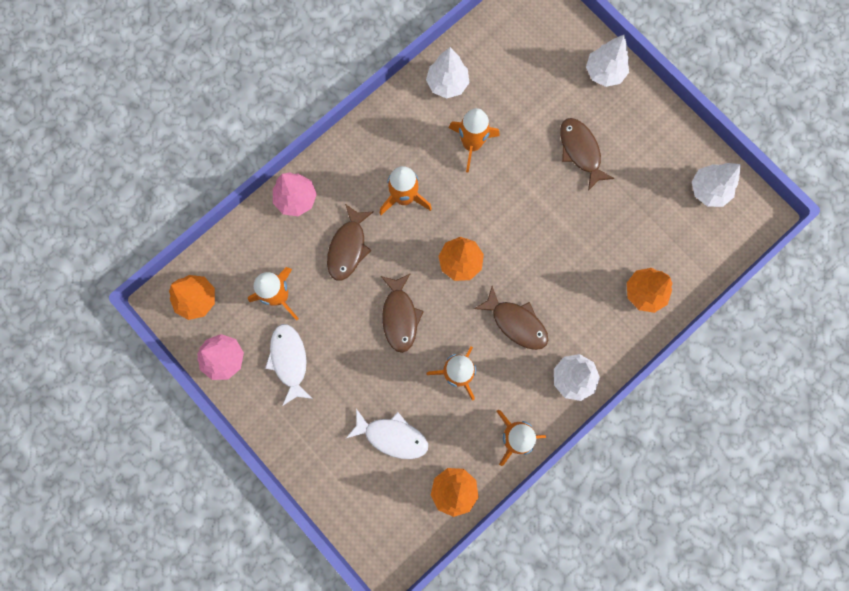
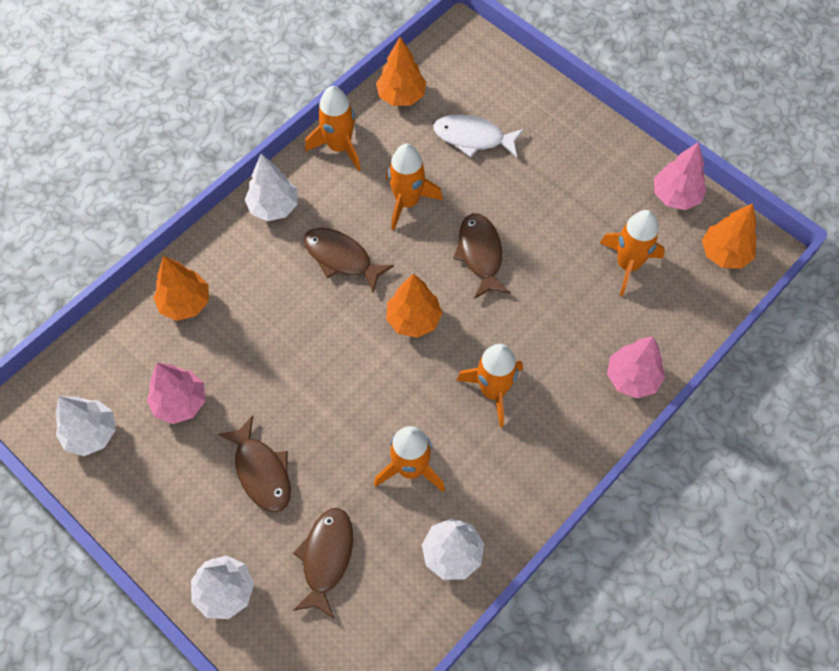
camera: 175 degrees right, 15 degrees down
(289, 360) = (601, 200): white fish -> none
(348, 247) = (555, 325): brown fish -> brown fish (326, 557)
(643, 208) = (180, 402): none -> pink tree

